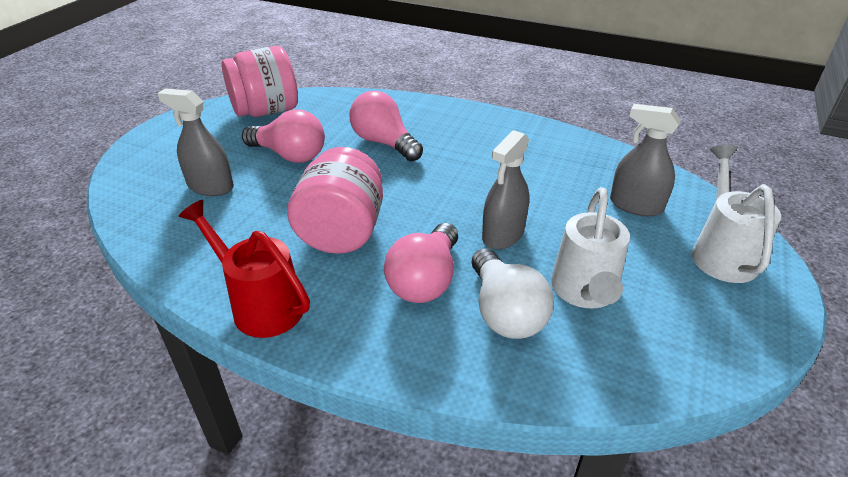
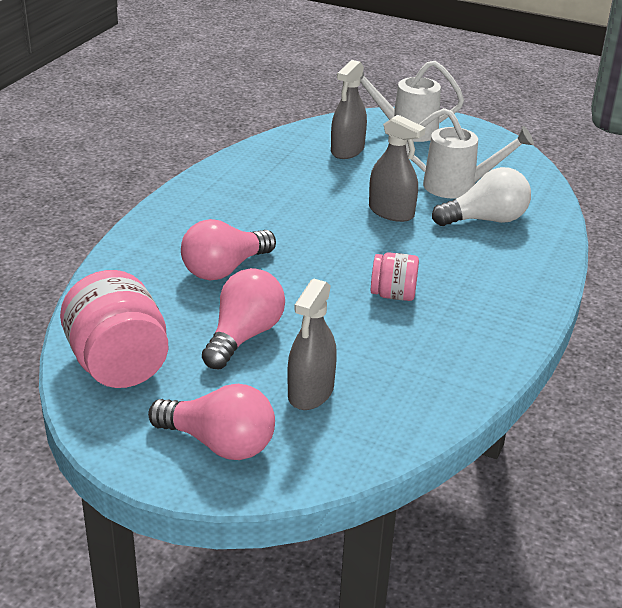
camera: 90 degrees left, 5 degrees down
(260, 304) = (502, 336): red watering can -> none
(342, 231) = (393, 295): pink jar -> pink jar, size x0.55
(425, 280) = (456, 252): pink light bulb -> pink light bulb (219, 443)

